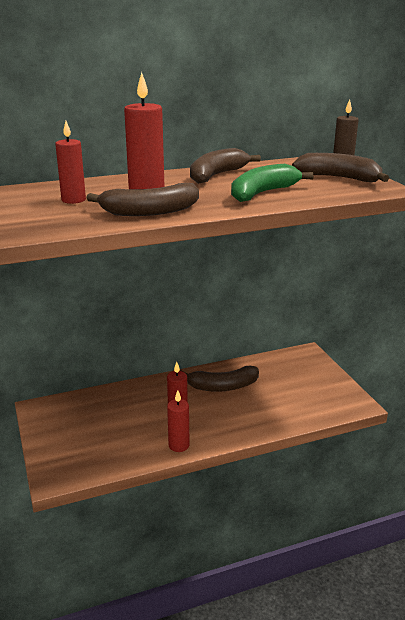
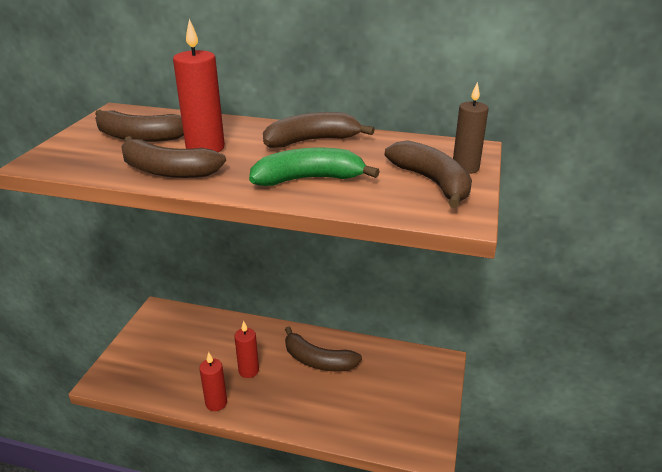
camera: 35 degrees right, 5 degrees up
(73, 200) = (140, 137): red candle -> brown banana

